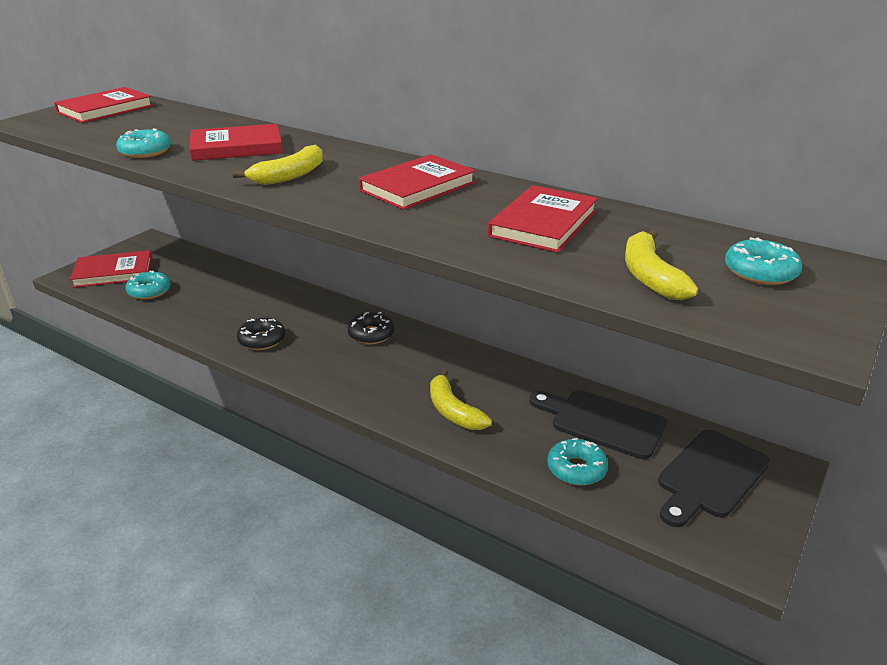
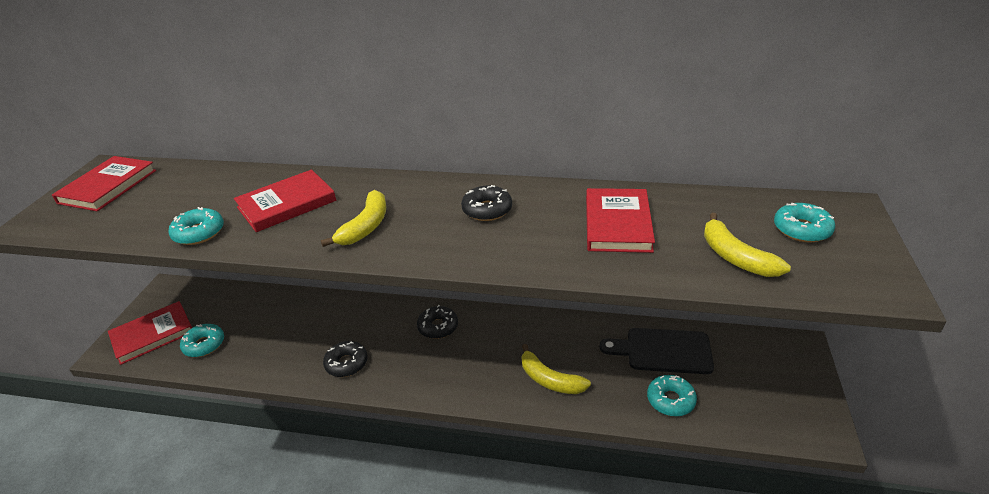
camera: 20 degrees left, 5 degrees up
(417, 187) = (487, 210): red book -> black donut
(710, 476) = (760, 372): black cutting board -> none

